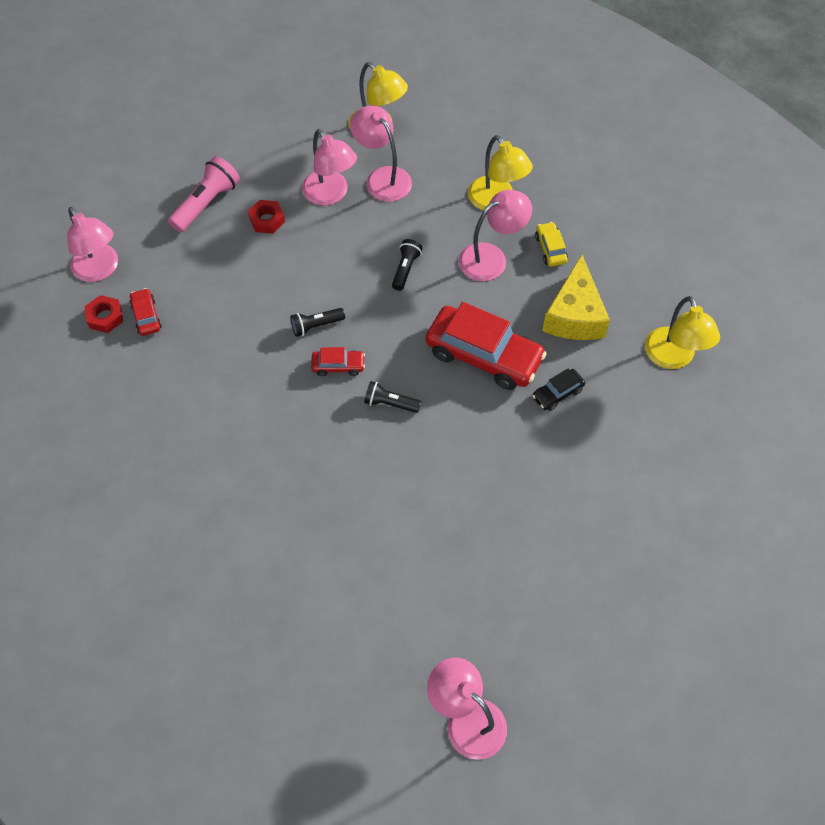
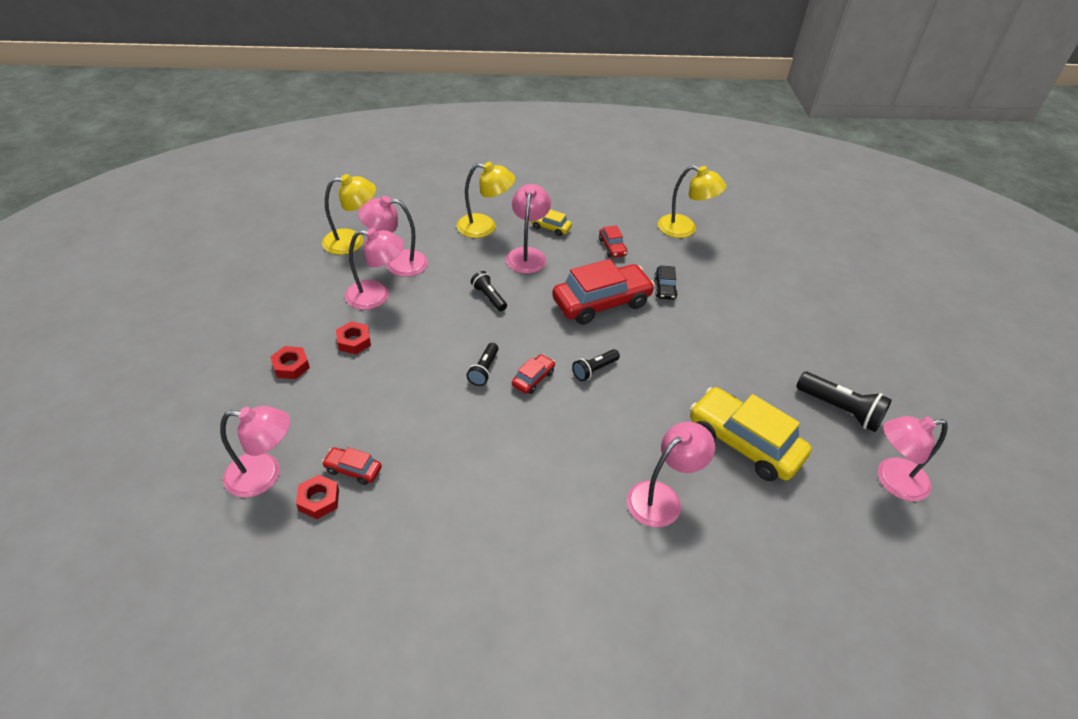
camera: 55 degrees left, 15 degrees down
(207, 203) = (291, 366): pink flashlight -> red nut
(289, 537) = (662, 497): none -> pink lamp
(405, 569) = (744, 443): none -> yellow car
(524, 633) = (840, 410): none -> black flashlight
(574, 315) = (612, 247): yellow cheese -> red car

